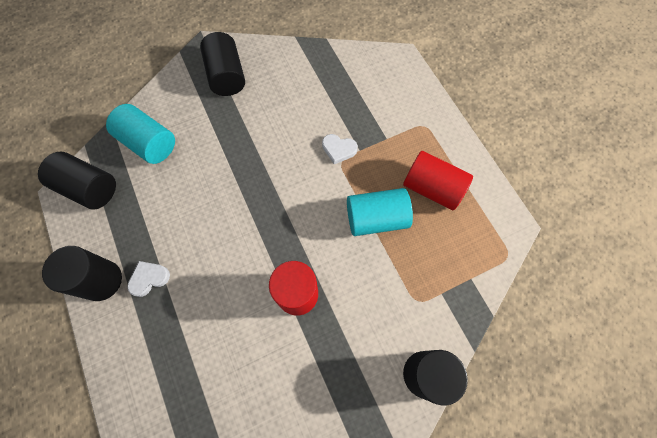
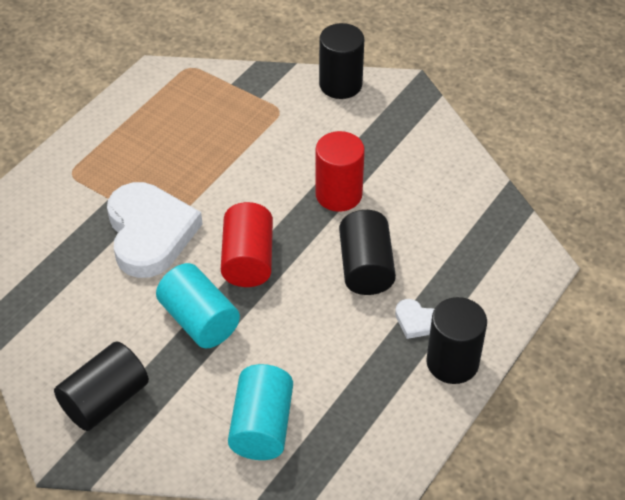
camera: 120 degrees left, 20 degrees down
(89, 188) = (364, 451): black cylinder -> black cylinder (366, 267)
(338, 149) = (150, 233): white heart -> white heart, size x2.34
(376, 218) = (215, 169): turquoise cylinder -> turquoise cylinder (199, 320)
(432, 188) = (150, 140): red cylinder -> red cylinder (248, 260)

